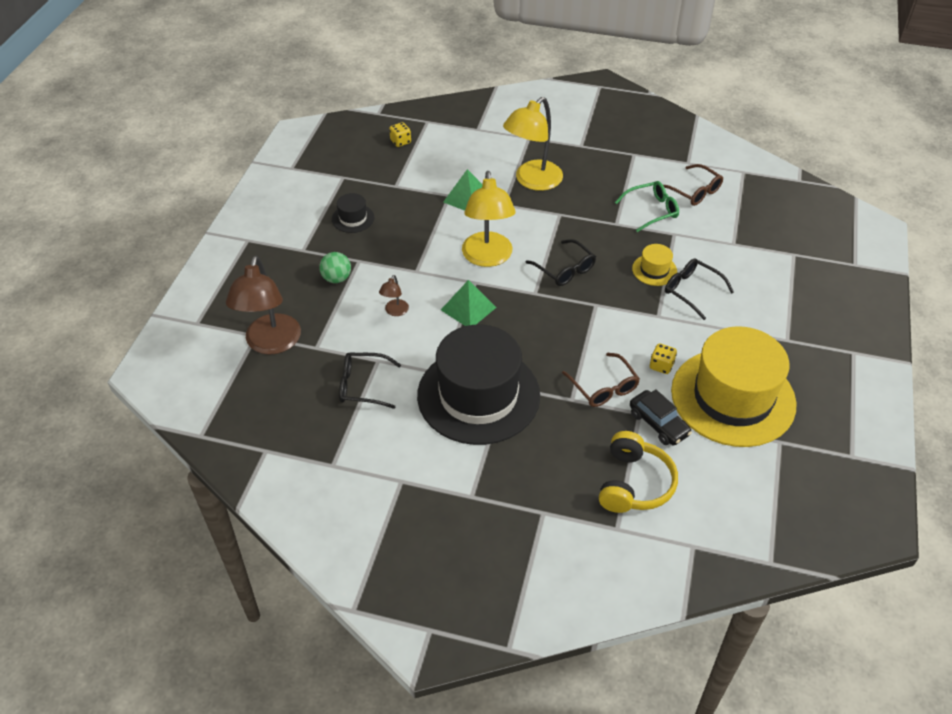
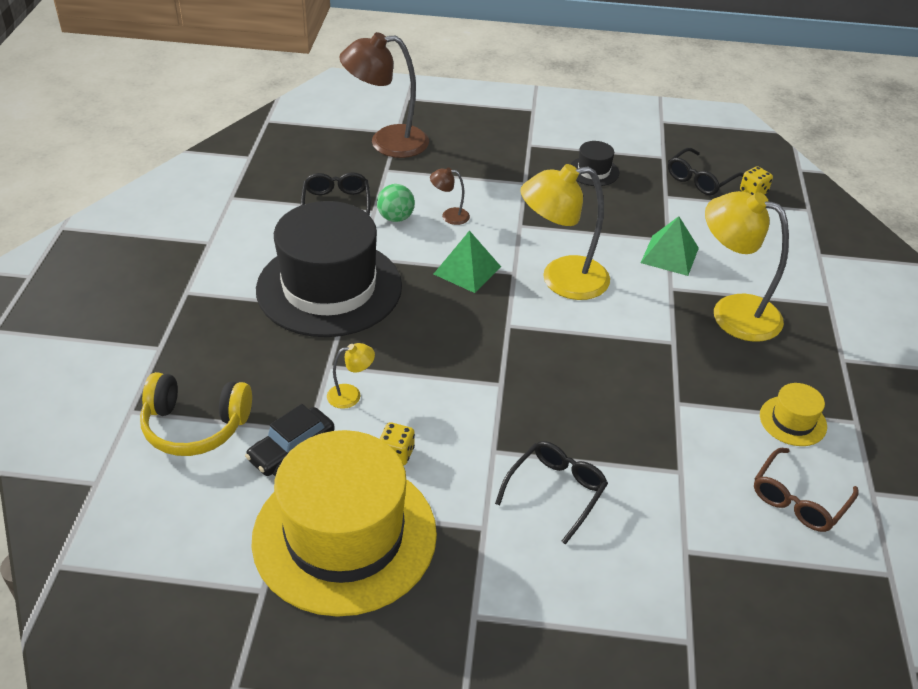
camera: 80 degrees right, 5 degrees down
(336, 278) = (491, 171): green ball -> green ball (396, 218)
(564, 269) = (561, 351): black glasses -> black glasses (700, 179)
(603, 387) = (351, 395): brown glasses -> yellow lamp
(651, 210) = (725, 444): green glasses -> none
(654, 270) = (589, 447): yellow hat -> yellow hat (793, 421)

